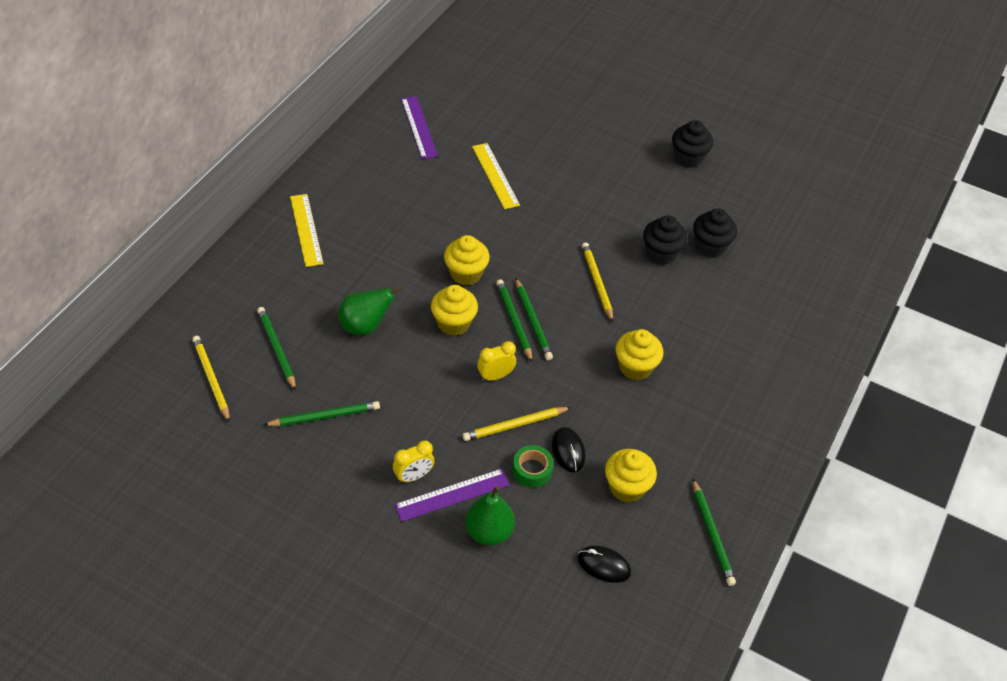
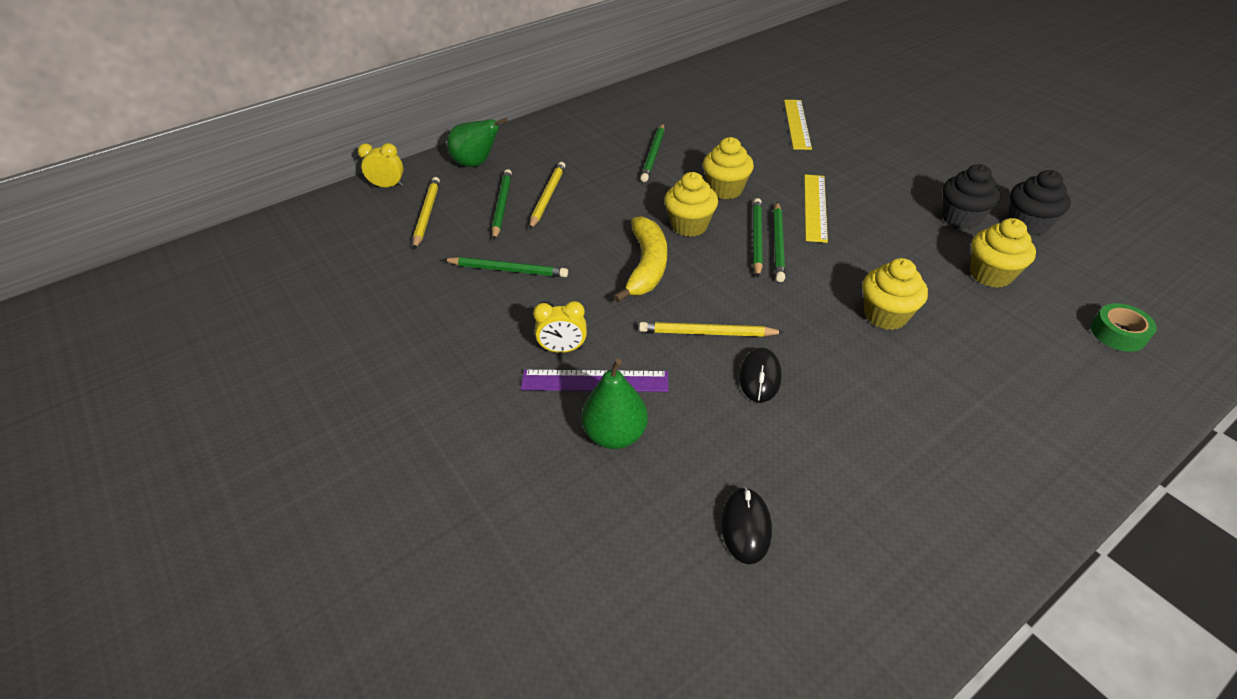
camera: 30 degrees right, 5 degrees down
(306, 230) = (590, 128): yellow ruler -> yellow ruler (815, 207)
(365, 326) = (597, 208): green pear -> green pear (476, 164)
(419, 127) = (739, 80): purple ruler -> none
(438, 376) = (646, 266): none -> yellow banana
(495, 376) = (709, 281): yellow clock -> yellow clock (388, 186)
(532, 470) = (704, 384): green tape -> green tape (1118, 333)
(597, 283) = (870, 227): yellow pencil -> yellow pencil (547, 197)
(604, 565) = (745, 527): black mouse -> black mouse turned 45 degrees clockwise
(626, 487) = (820, 441): yellow cupcake -> yellow cupcake (990, 274)
(688, 158) = (1023, 147): black cupcake -> none
(712, 534) = (926, 542): green pencil -> green pencil (653, 154)

